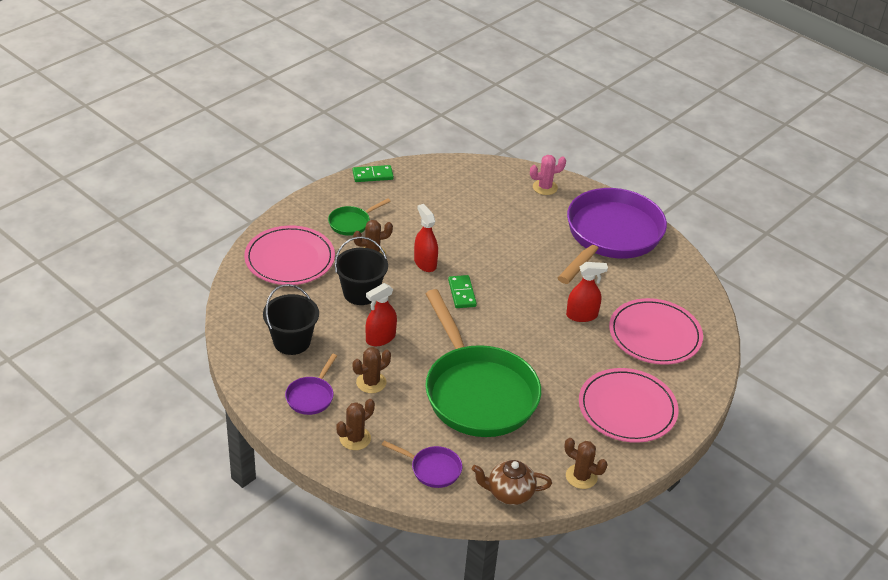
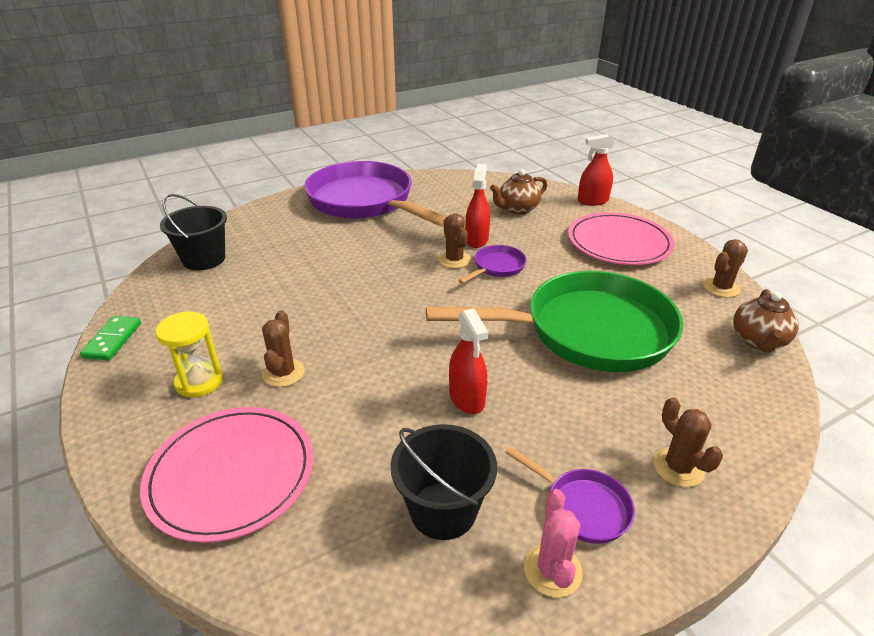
camera: 70 degrees left, 5 degrees down
(351, 223) = (199, 381): green pan -> yellow hourglass
(361, 293) = (362, 401): black bucket -> black bucket (204, 259)
(371, 382) = (558, 426): brown cactus -> brown cactus (454, 260)
(425, 263) = (333, 328): red spray bottle -> red spray bottle (592, 201)
(432, 469) = (729, 396): purple pan -> purple pan (497, 267)
(462, 293) = (406, 309): green domino -> none
(545, 187) = (261, 220): pink cactus -> pink cactus (552, 570)
(655, 335) = (517, 209): pink plate -> brown teapot

